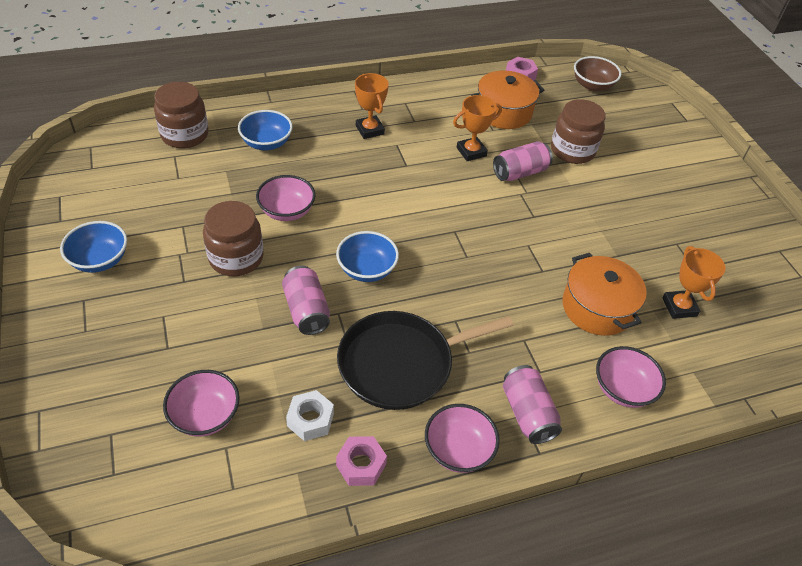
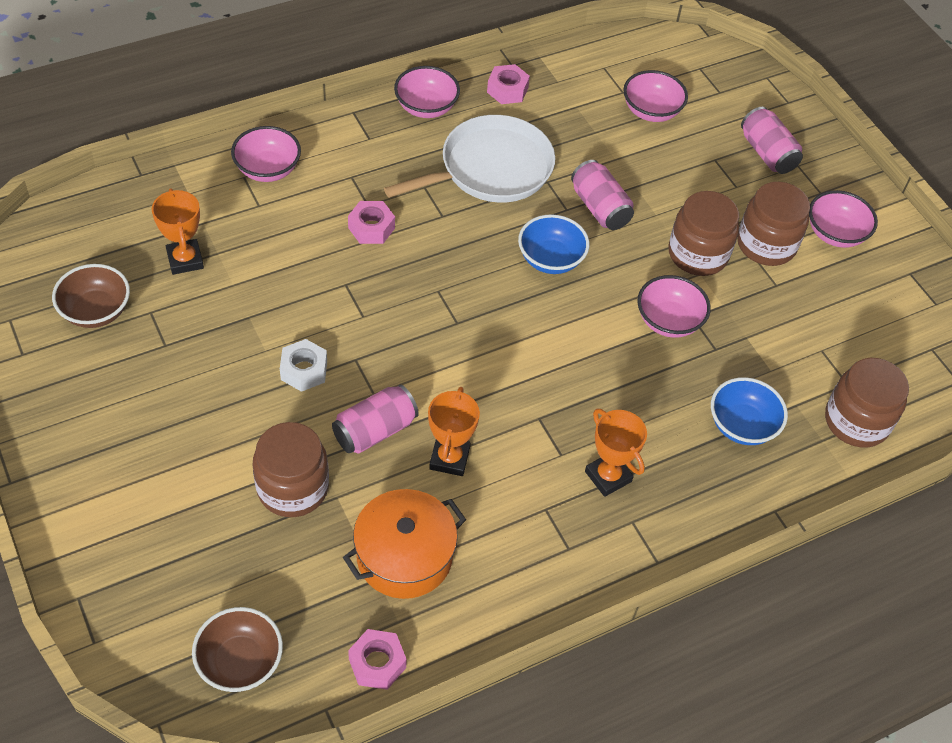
camera: 170 degrees right, 5 degrees up
(100, 260) = (835, 234): blue bowl -> pink bowl
(170, 258) = (766, 245): none -> brown jar
(310, 420) = (560, 117): white nut -> white nut (304, 370)
(401, 363) = (490, 169): black pan -> white pan
(471, 152) = (449, 458): orange trophy -> orange trophy turned 45 degrees counterclockwise
(521, 316) = (371, 228): none -> pink nut
(527, 413) = (364, 140): pink can -> pink can (767, 153)
(597, 308) = (283, 247): orange pot -> none
(737, 274) = (96, 311): none -> brown bowl

